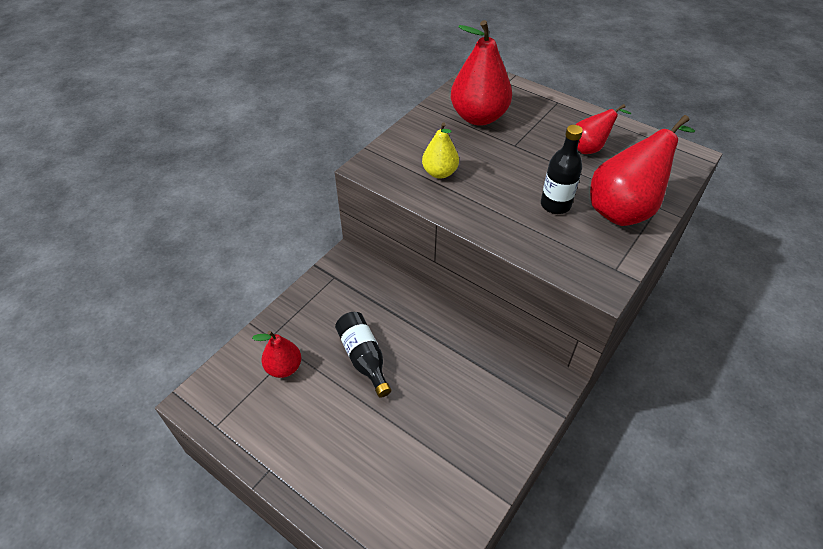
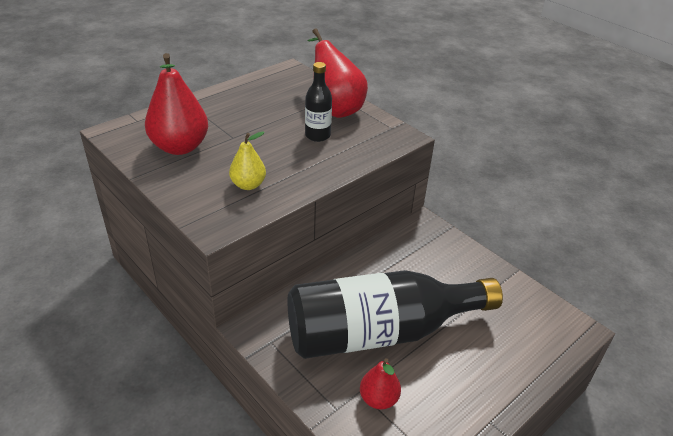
camera: 80 degrees left, 10 degrees down
(364, 357) = (379, 332): black bottle -> black bottle, size x2.34
(589, 148) = (258, 104): red pear -> none

